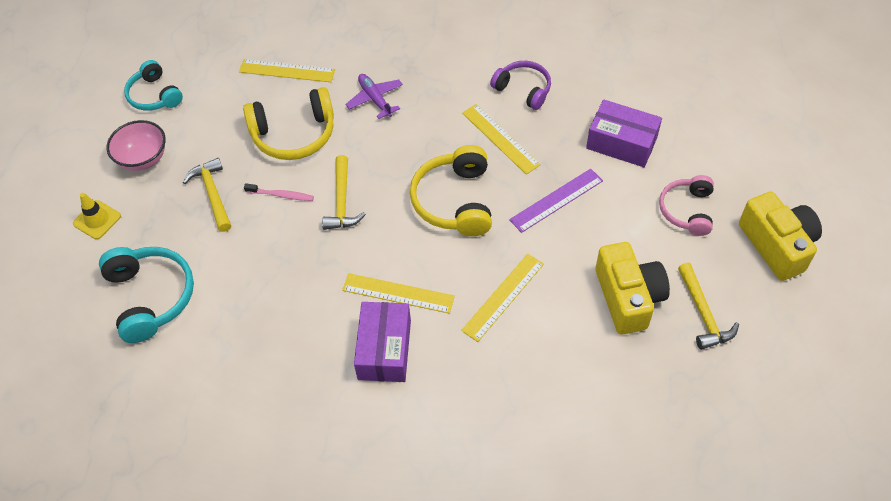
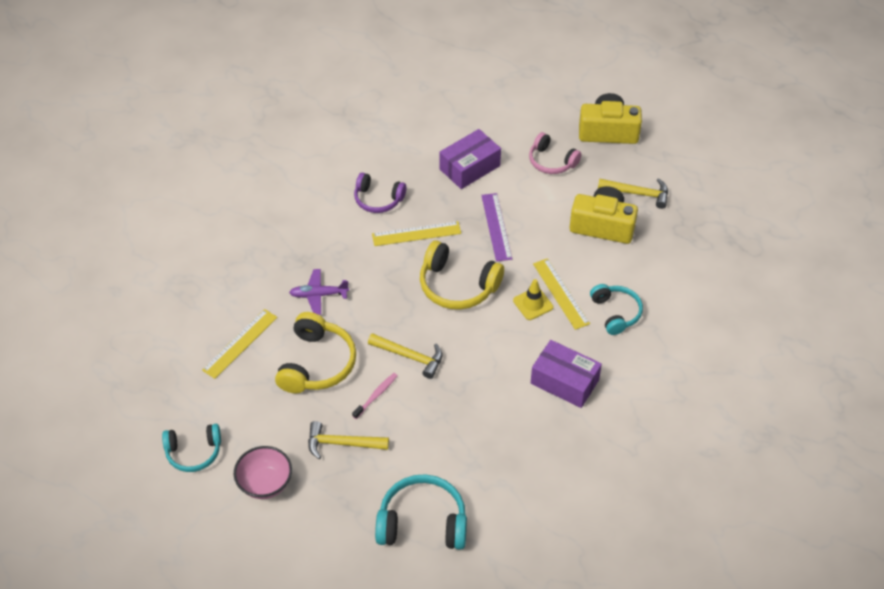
camera: 65 degrees left, 5 degrees down
(97, 220) = (312, 540): yellow traffic cone -> yellow traffic cone (533, 304)
(398, 293) = (520, 354): yellow ruler -> none
(509, 361) = (616, 313): none -> turquoise headphones
(523, 89) = (378, 199): purple headphones -> purple headphones turned 135 degrees counterclockwise

